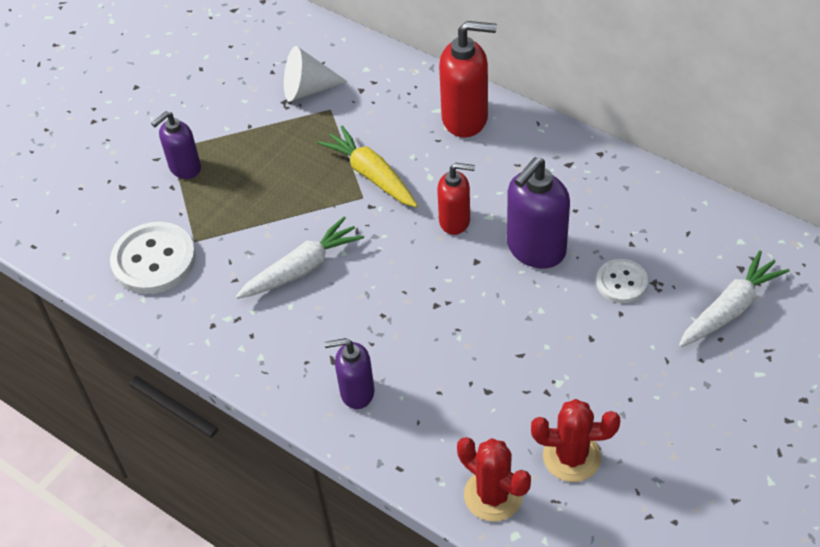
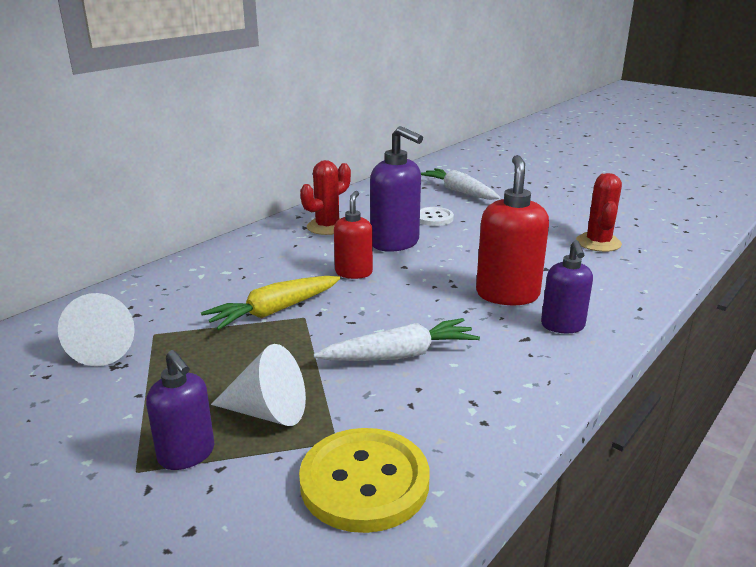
camera: 90 degrees left, 25 degrees down
(154, 260) = (364, 482): white button -> yellow button
(227, 198) = (267, 412): none -> white cone
(302, 268) = (400, 355): white carrot -> white carrot turned 105 degrees clockwise
(465, 118) = (223, 262): red soap dispenser -> red soap dispenser (507, 294)
(493, 495) = (646, 271): red cactus -> red cactus (327, 227)

